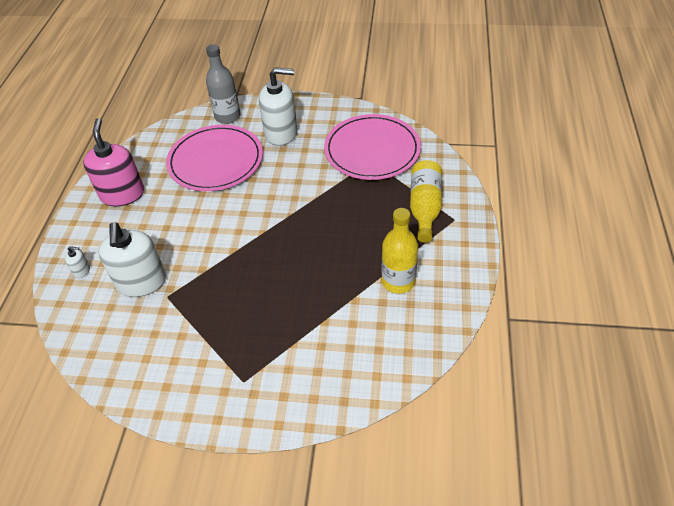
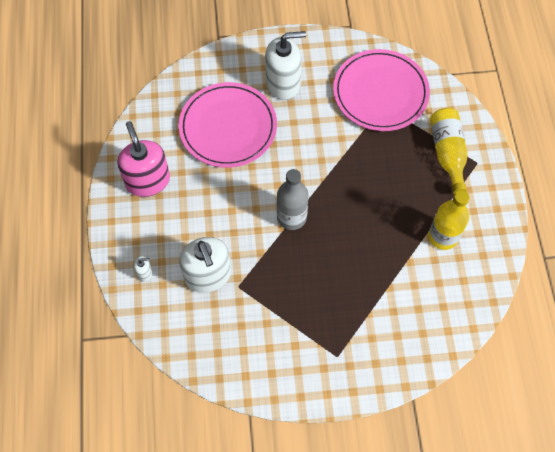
camera: 15 degrees left, 15 degrees up
(227, 116) = (220, 69): grey bottle -> grey bottle (291, 217)

